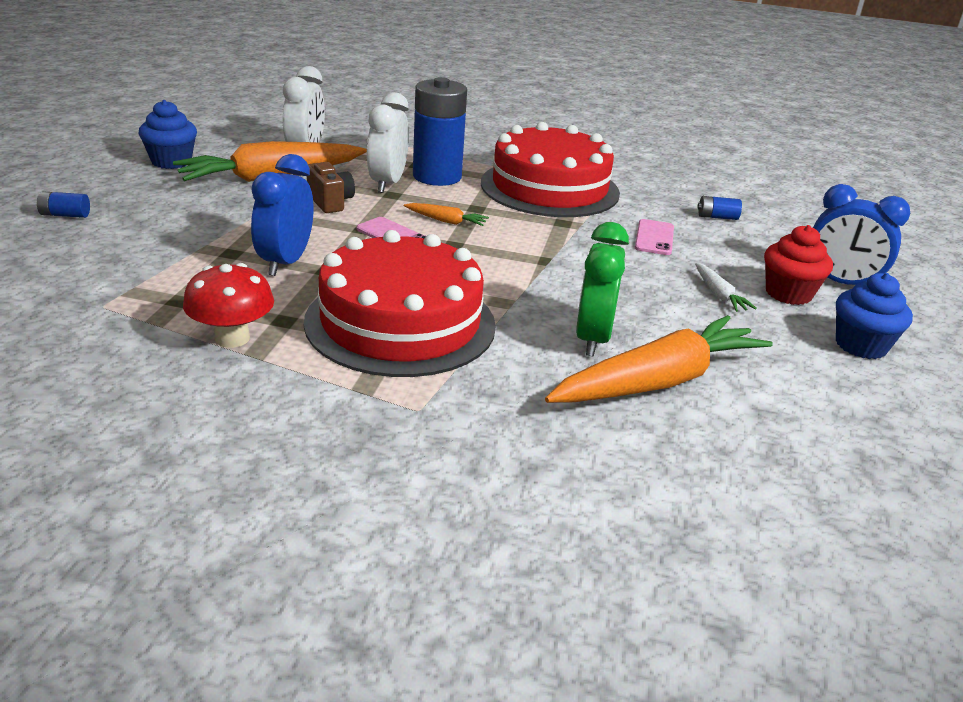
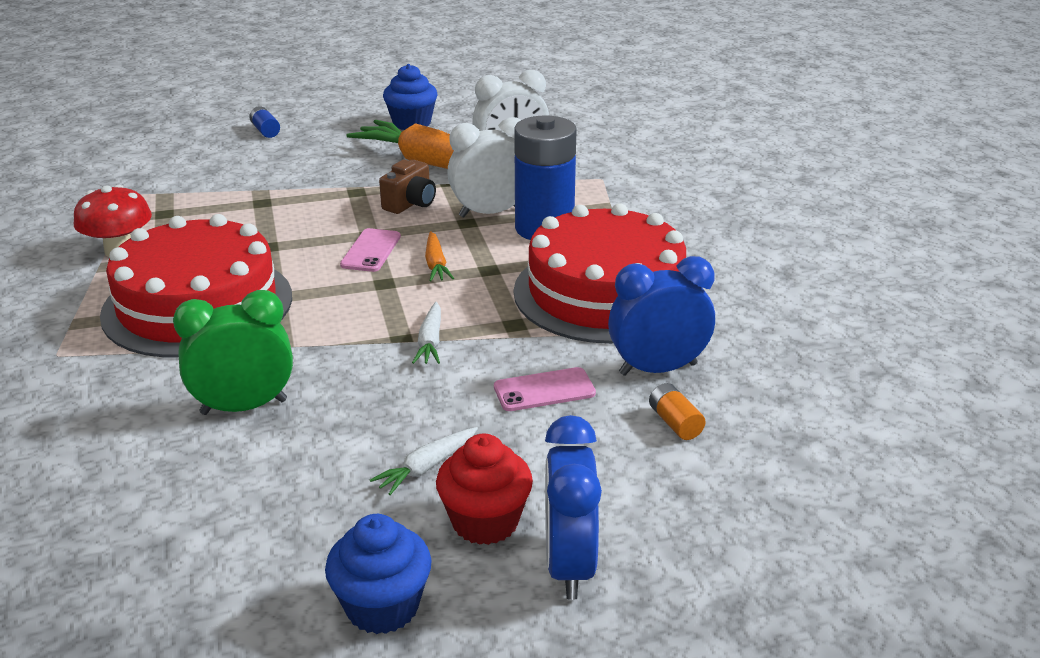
camera: 65 degrees right, 0 degrees up
(285, 262) = (266, 226): blue clock -> blue clock (658, 369)
(560, 252) = (430, 342): none -> white carrot
(658, 381) = (182, 465): orange carrot -> none
(717, 217) = (675, 423): blue battery -> orange battery

